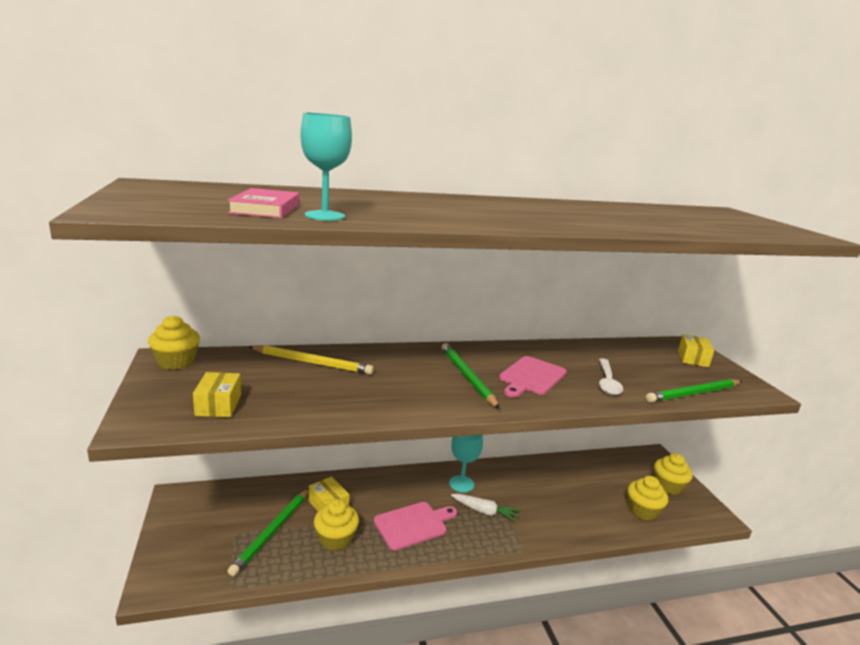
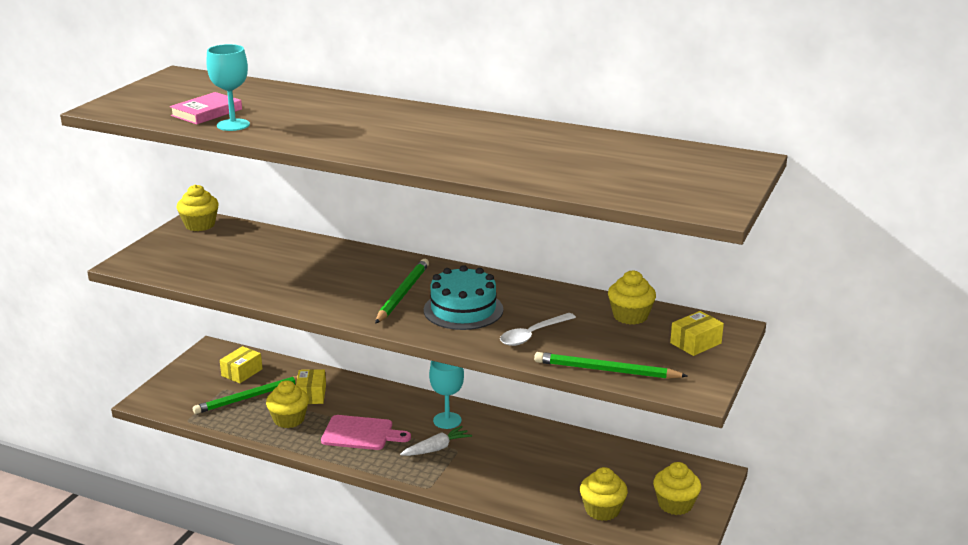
camera: 40 degrees right, 5 degrees up
(218, 405) = (187, 264): yellow box -> yellow box (242, 372)
(312, 362) = (294, 249): yellow pencil -> none
(484, 512) = (436, 448): white carrot -> white carrot turned 90 degrees counterclockwise
(531, 377) = (463, 310): pink cutting board -> turquoise cake
(629, 351) = (630, 316): none -> yellow cupcake

